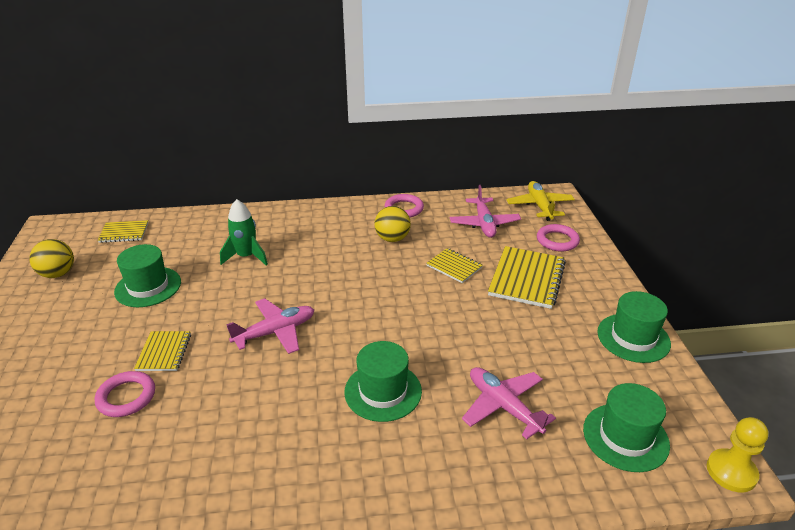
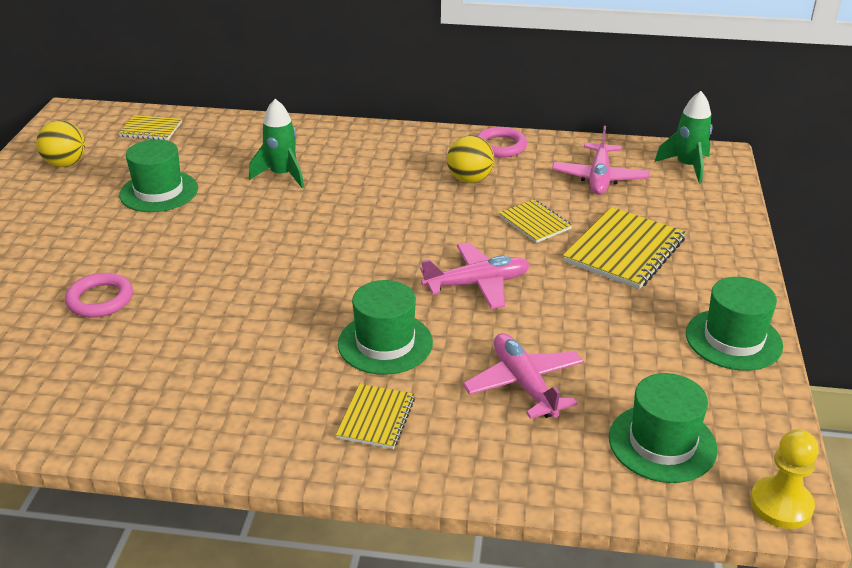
camera: 15 degrees right, 0 degrees up
(164, 352) = (154, 262): yellow notebook -> yellow notebook (376, 418)
(275, 332) = (285, 261): pink plane -> pink plane (477, 284)
(540, 206) = (687, 167): yellow plane -> green rocket
(557, 241) = (690, 212): pink ring -> none

